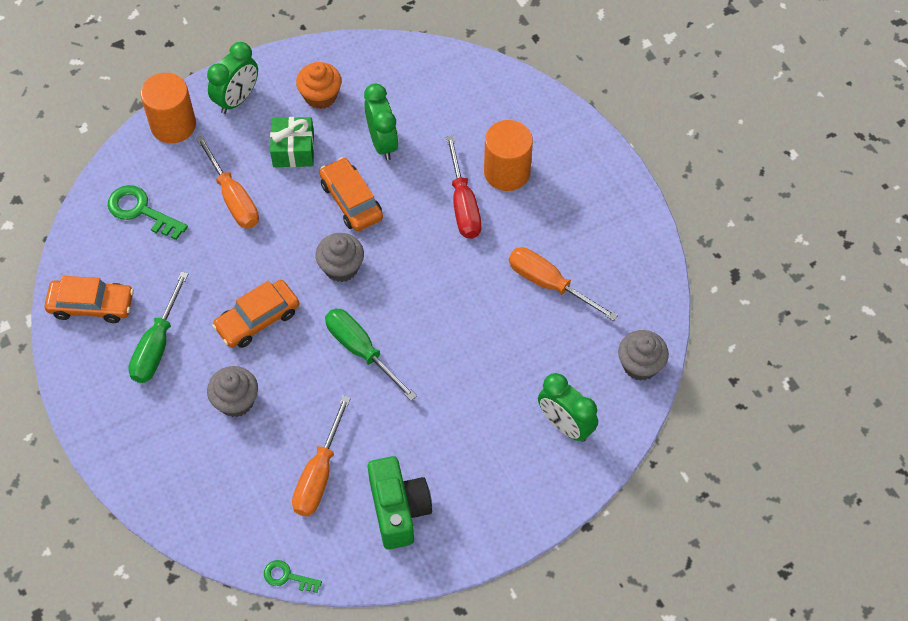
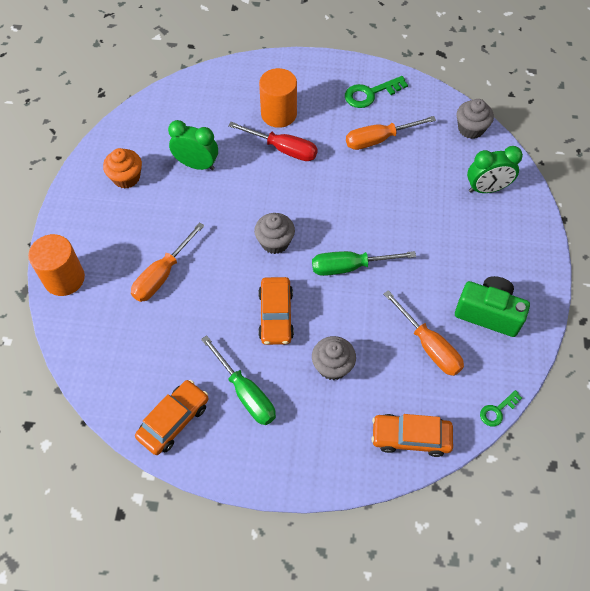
camera: 55 degrees left, 0 degrees up
(141, 211) = (120, 340): green key -> green key (370, 94)
(233, 198) = (162, 275): orange screwdriver -> orange screwdriver turned 120 degrees clockwise
(237, 99) = (81, 227): green clock -> none
(293, 150) = (155, 217): green gift -> none
(351, 200) = (227, 207): orange car -> orange car (411, 437)

